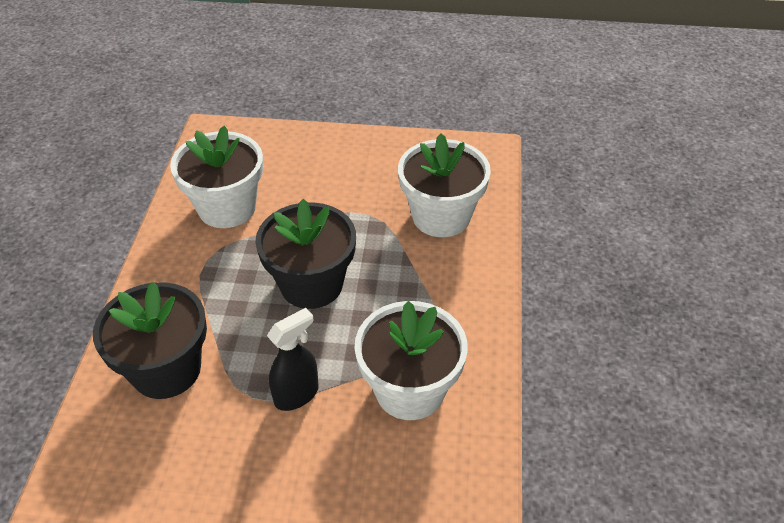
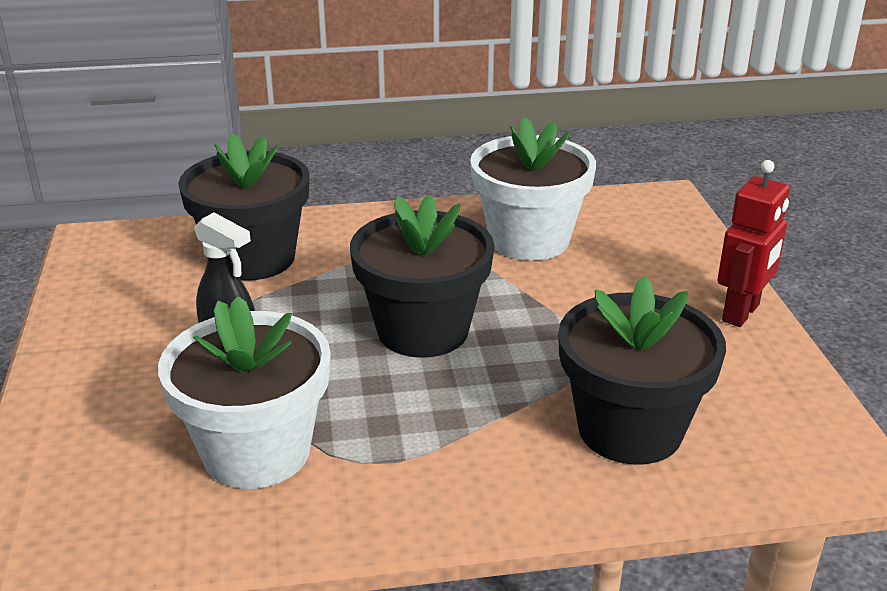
camera: 75 degrees right, 15 degrees down
(355, 141) = (741, 313): none -> red robot
(441, 216) = (630, 429): white flower pot -> black flower pot

